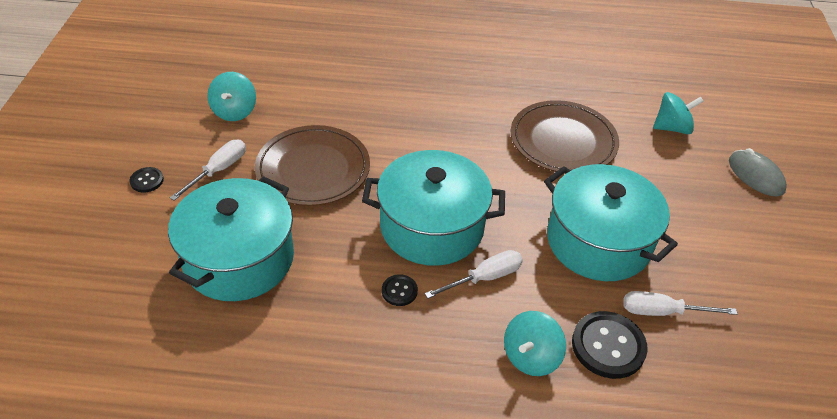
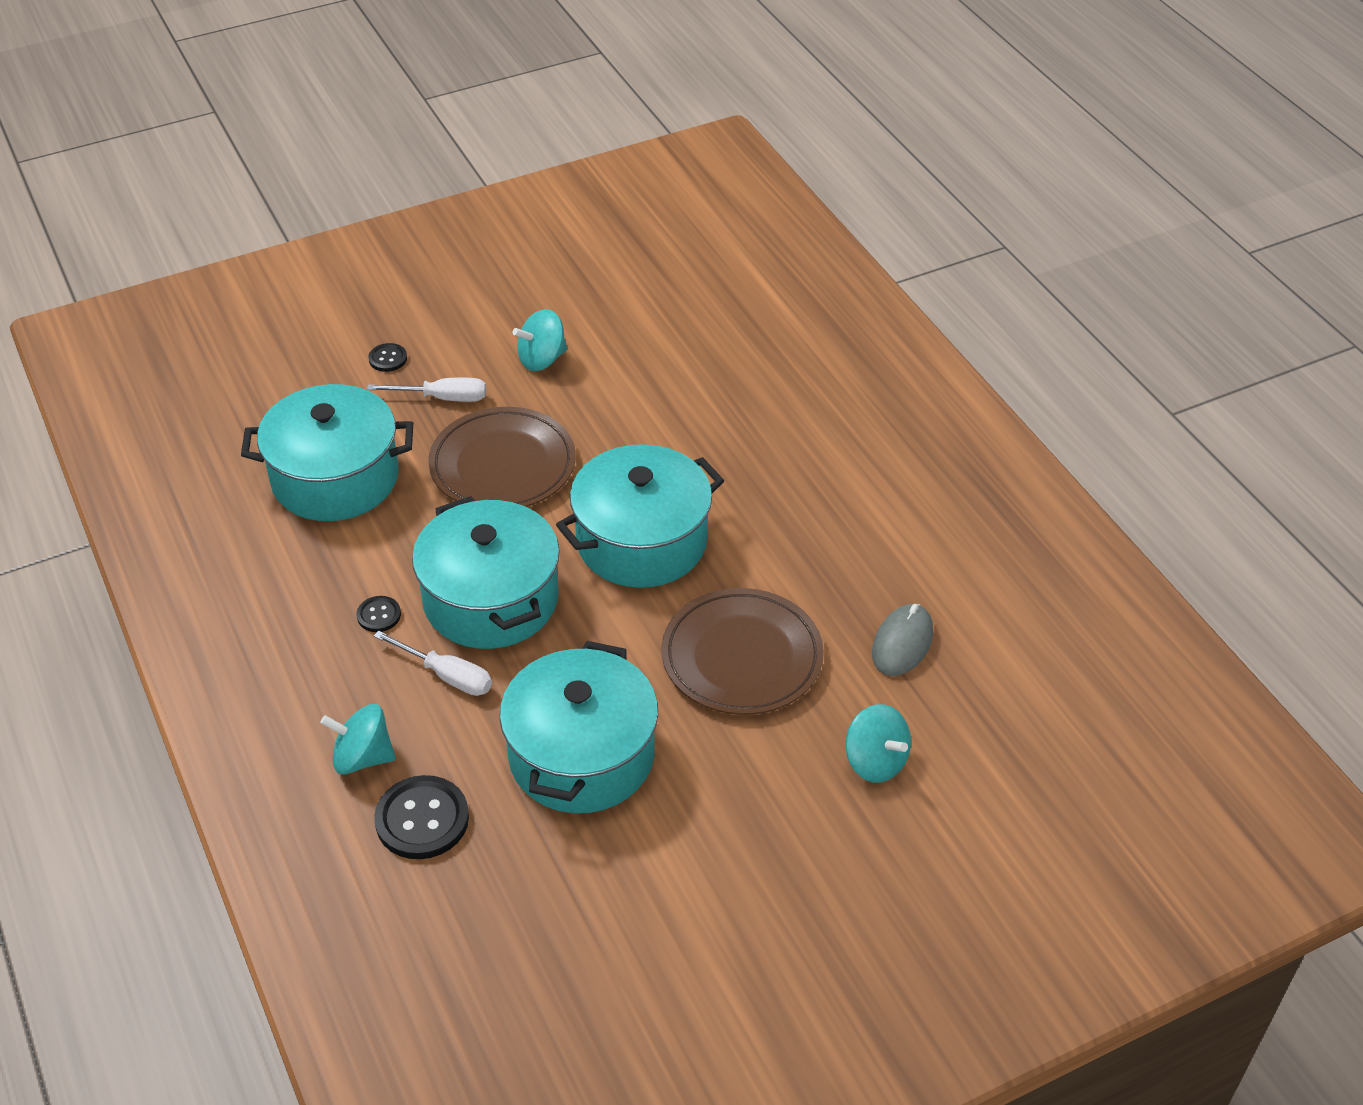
camera: 60 degrees right, 0 degrees up
(438, 139) = (641, 541): none -> turquoise pot
(662, 312) = (509, 854): white screwdriver -> none
(755, 176) = (849, 886): grey mouse -> grey mouse (902, 643)

